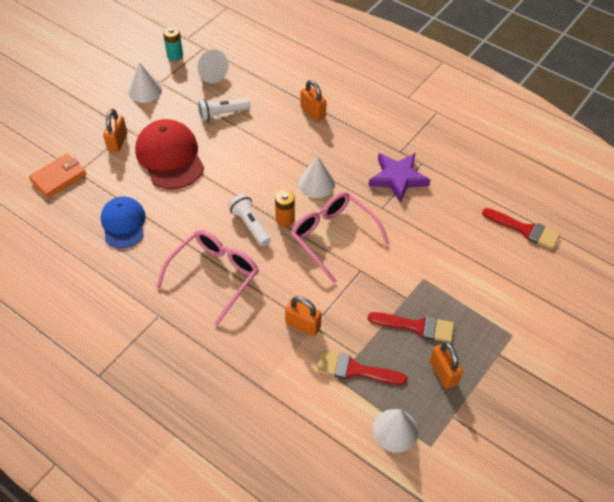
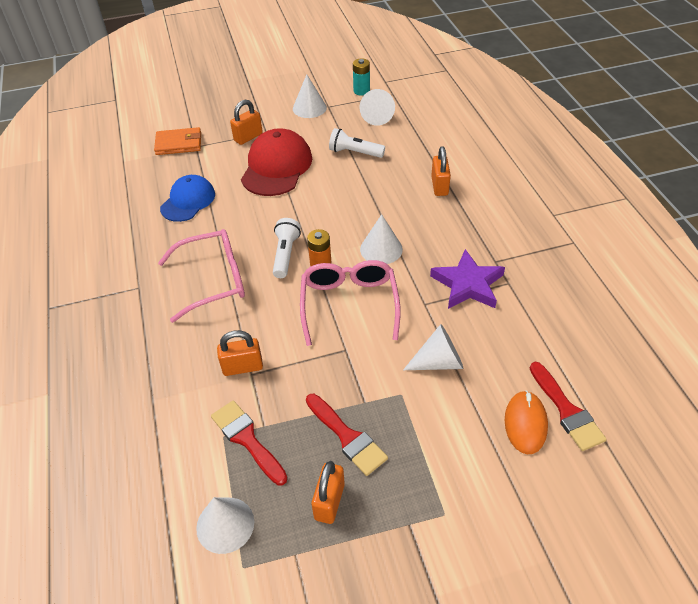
camera: 40 degrees right, 5 degrees down
(303, 325) = (242, 367): orange padlock -> orange padlock turned 75 degrees counterclockwise
(427, 243) = (438, 362): none -> white cone
(509, 252) = (525, 423): none -> orange mouse

